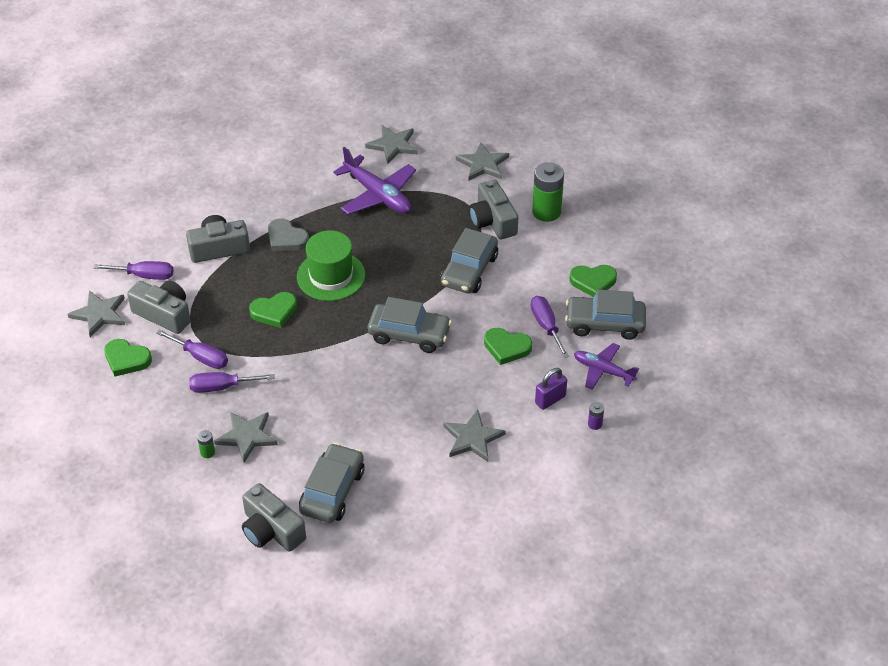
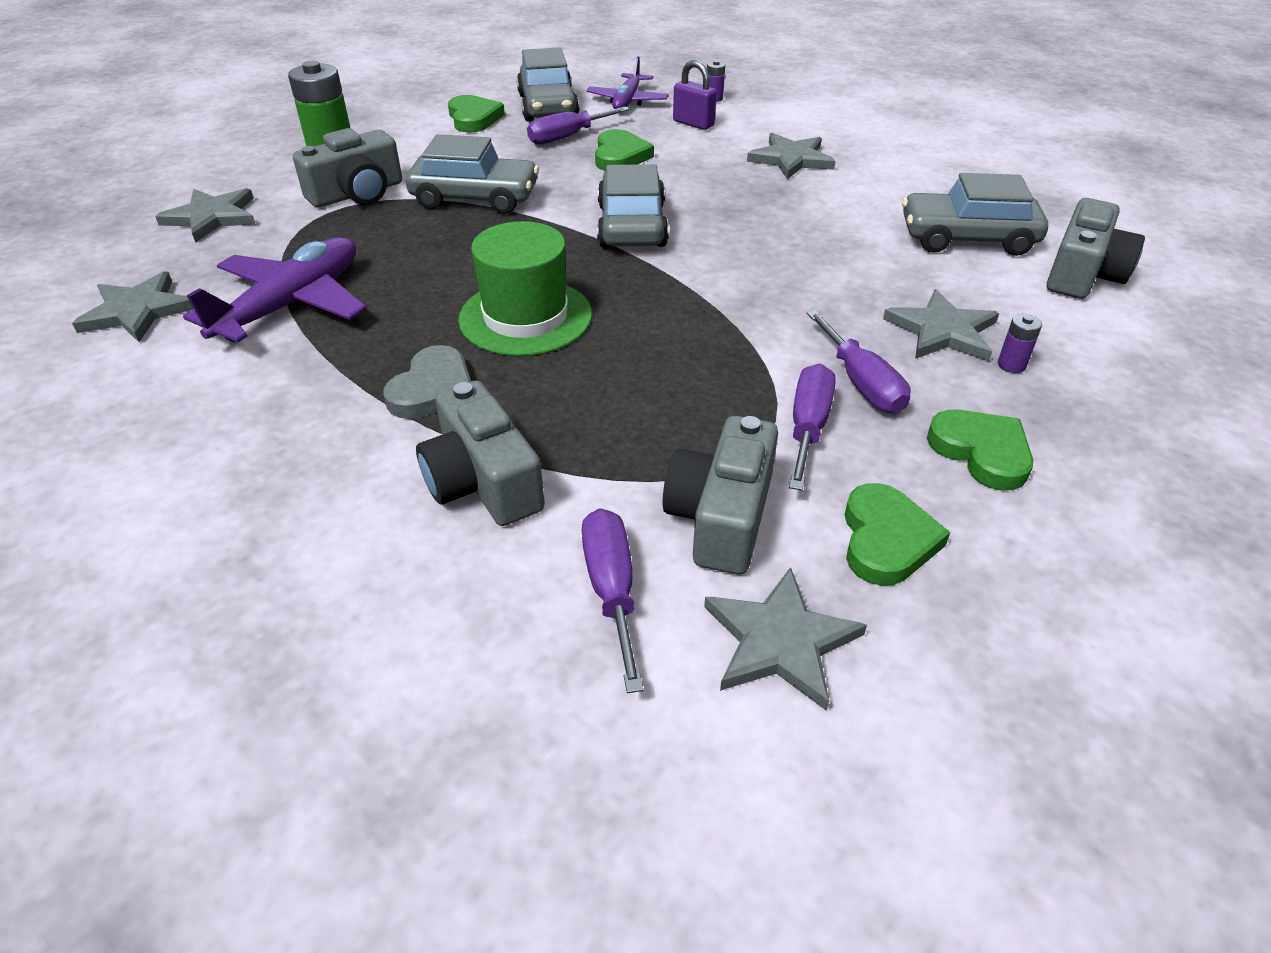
camera: 105 degrees left, 5 degrees down
(207, 452) = (1011, 365): green battery -> purple battery
(274, 311) = (642, 362): green heart -> green heart (981, 452)

